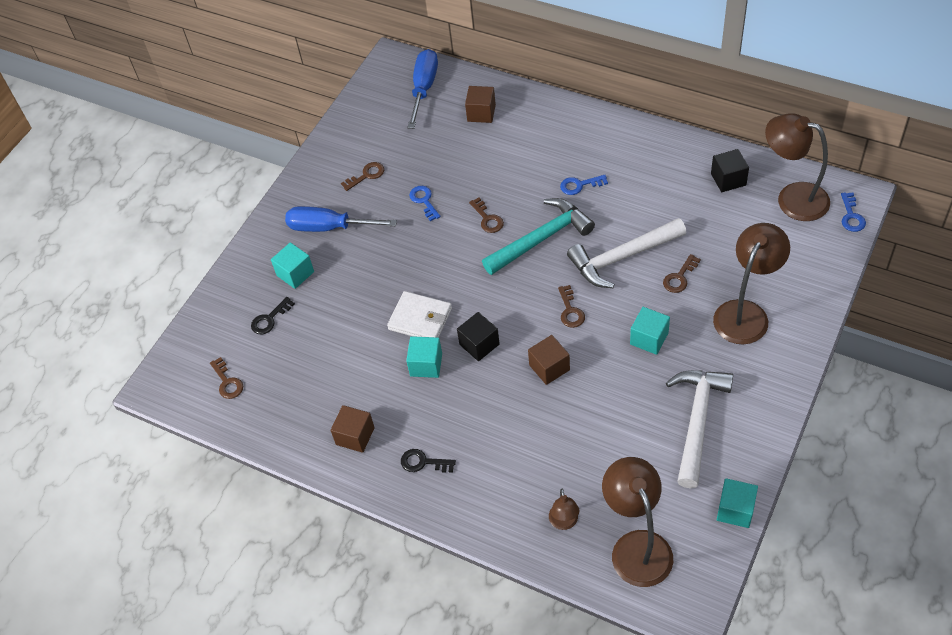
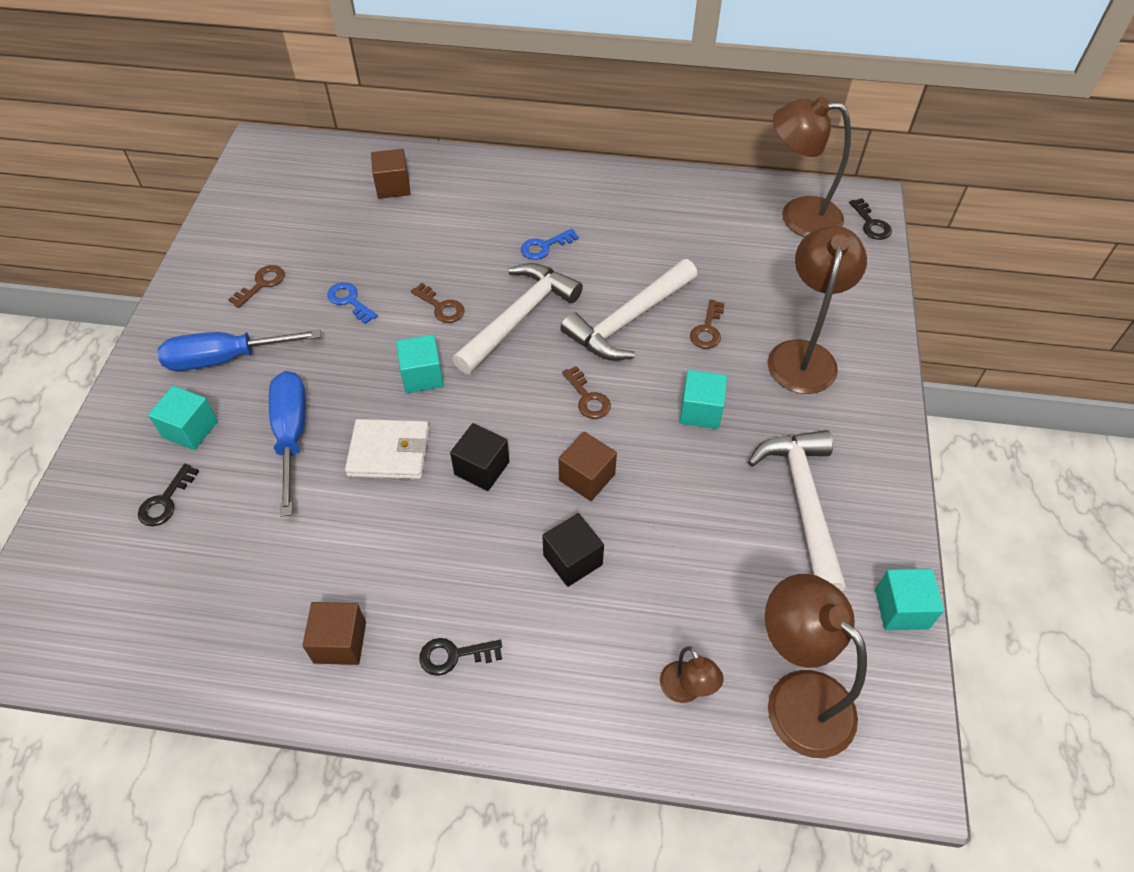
camera: 25 degrees left, 0 degrees up
(227, 382) = (117, 609): brown key -> none
(424, 88) = (310, 171): blue screwdriver -> blue screwdriver (291, 435)
(426, 365) = (416, 513): turquoise cube -> turquoise cube (422, 376)
(542, 238) = (519, 317): turquoise hammer -> white hammer
(728, 179) = (717, 209): black cube -> black cube (572, 560)
(851, 216) = (871, 223): blue key -> black key

